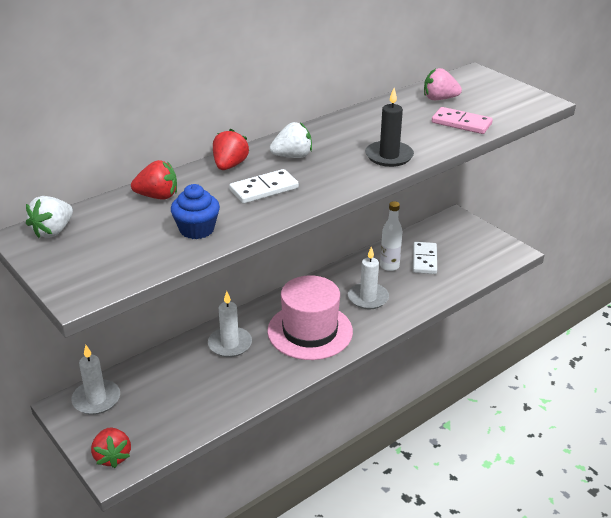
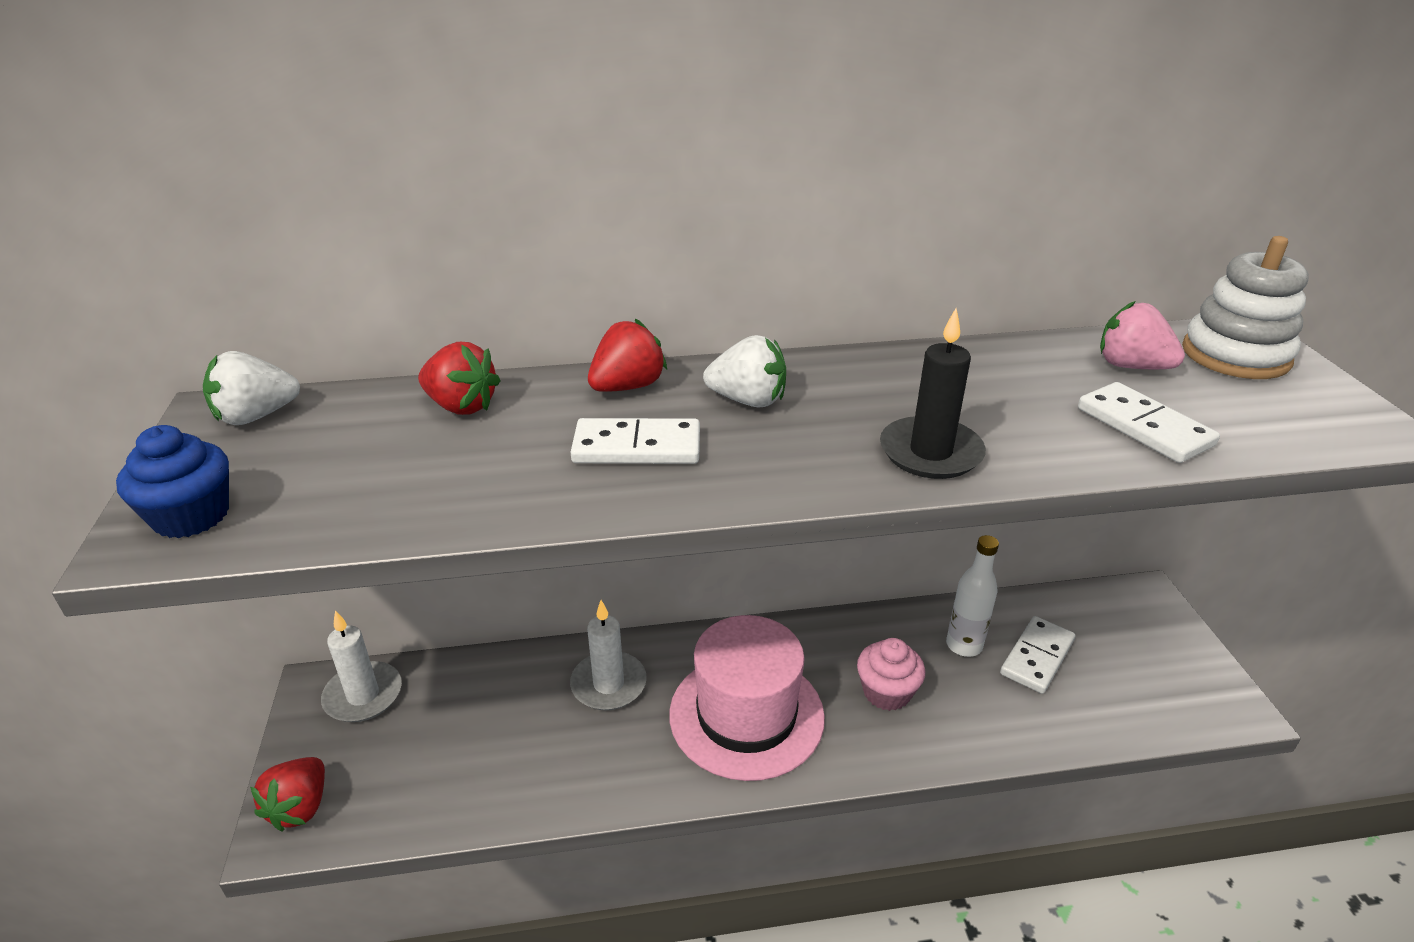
camera: 30 degrees right, 0 degrees up
(197, 229) = (448, 487): blue cupcake -> blue cupcake (191, 516)
(368, 298) = (886, 692): white candle -> pink cupcake
(461, 123) = (1144, 427): pink domino -> white domino
(476, 83) = (1235, 355): none -> white stacking toy

